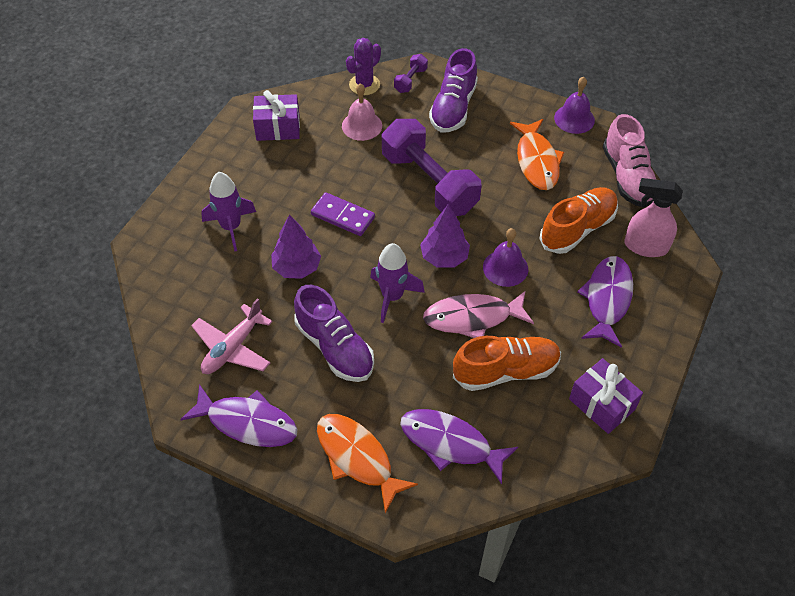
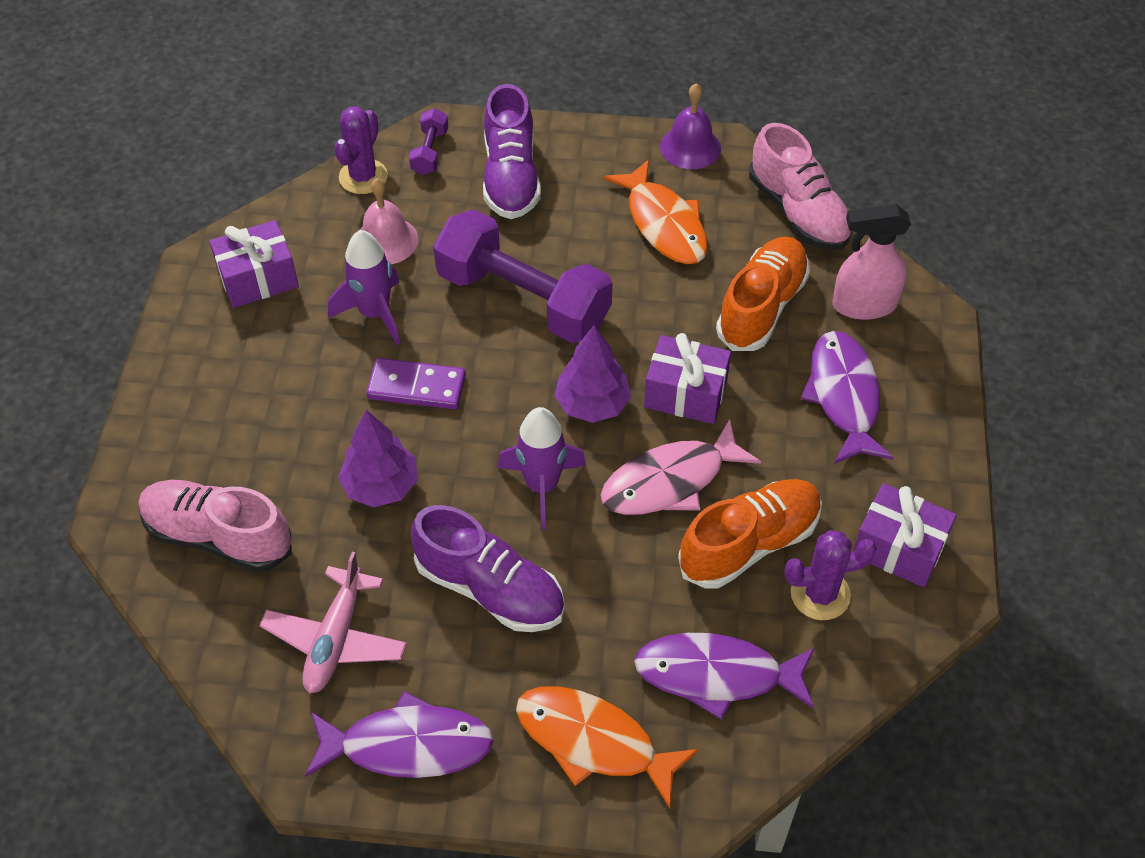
camera: 20 degrees left, 0 degrees up
(192, 268) = (218, 536): none -> pink shoe
(231, 227) = (252, 454): purple rocket -> purple rocket (374, 313)
(505, 268) = (685, 393): purple bell -> purple gift
(538, 416) = (820, 594): none -> purple cactus

